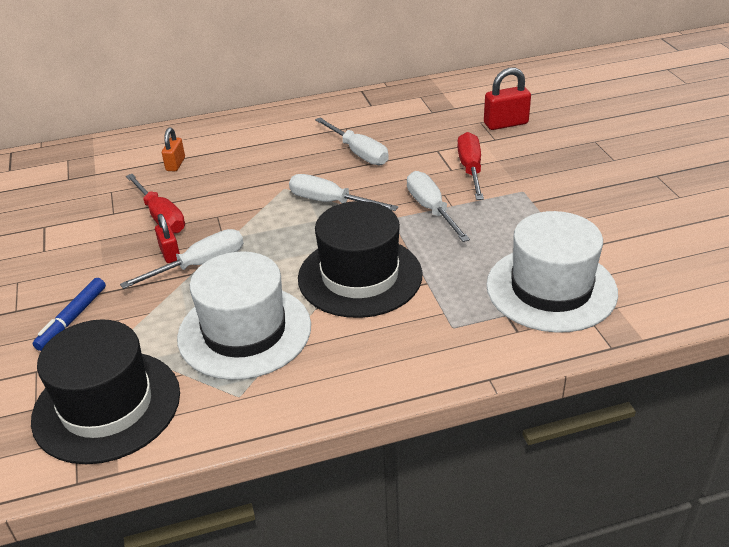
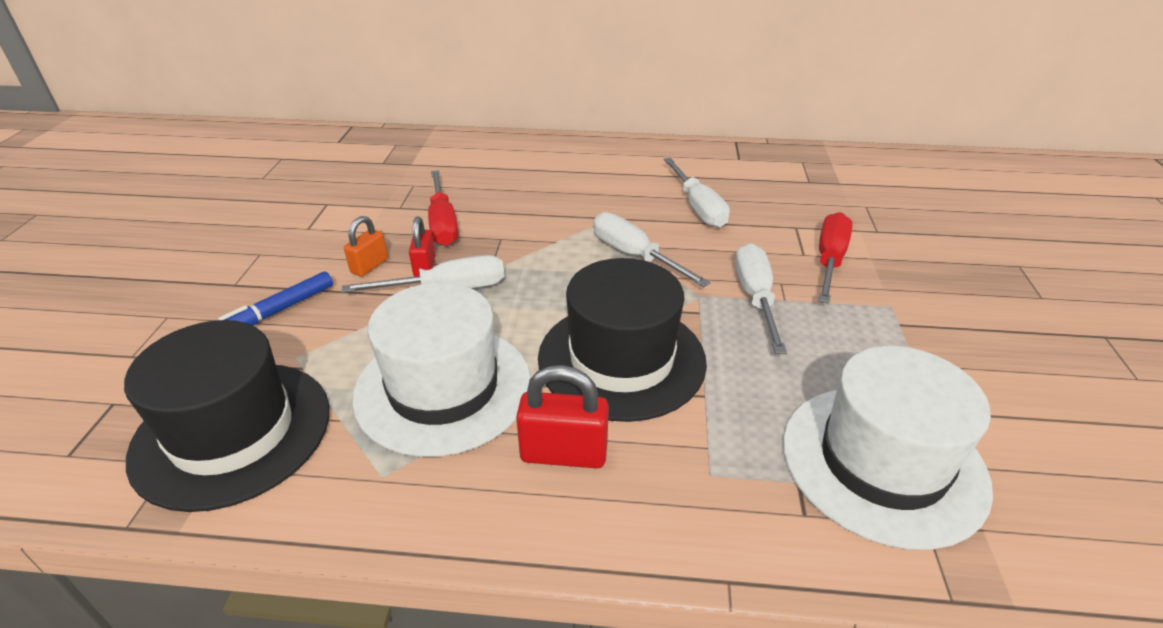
camera: 20 degrees right, 0 degrees up
(175, 164) = (493, 173): orange padlock -> orange padlock (369, 266)
(505, 124) = (899, 215): red padlock -> red padlock (564, 453)

